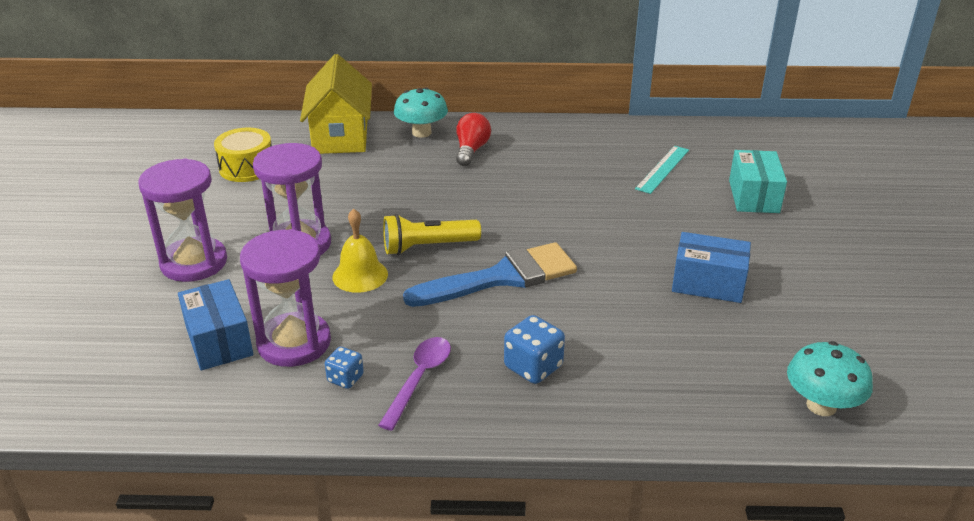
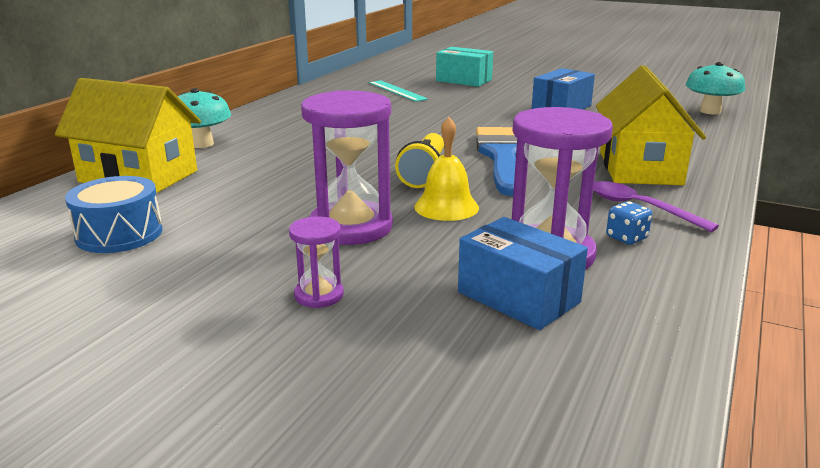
camera: 65 degrees left, 10 degrees down
(194, 263) = (319, 295): purple hourglass -> purple hourglass, size x0.49
(219, 341) = (518, 297): blue box -> blue box turned 45 degrees clockwise
(247, 168) = (119, 234): yellow drum -> blue drum
(471, 150) = (272, 133): red light bulb -> none
(533, 367) = (640, 168): blue dice -> yellow house

